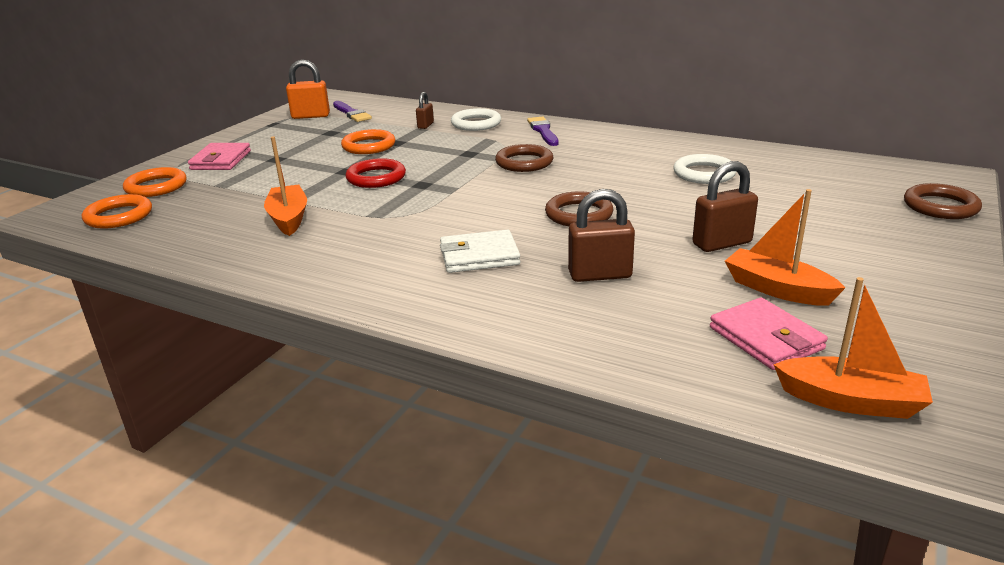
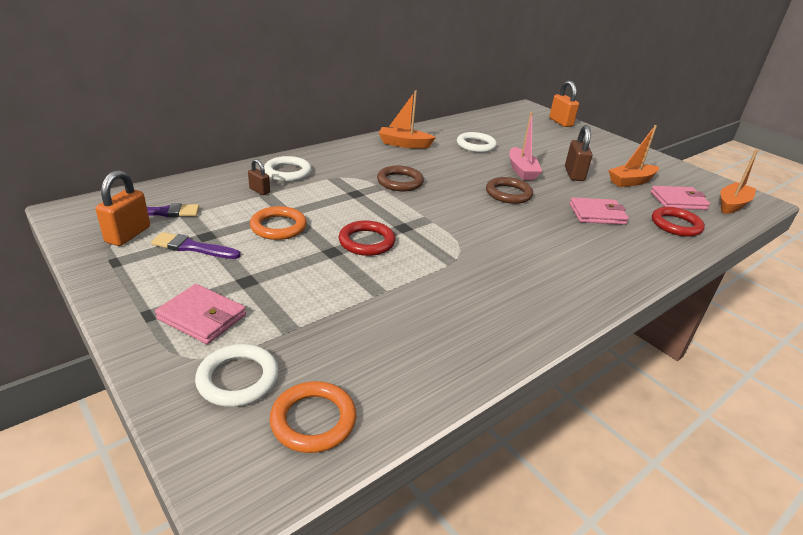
camera: 70 degrees left, 5 degrees up
(156, 187) = (238, 379): orange ring -> white ring
(289, 218) = (423, 302): orange boat -> orange boat (404, 144)
(479, 256) = (552, 240): white wallet -> none
(543, 131) = (342, 158): purple brush -> purple brush (192, 247)
(600, 275) = (597, 214): brown padlock -> pink wallet
(653, 341) = (676, 225): none -> red ring
(668, 210) = (521, 171): none -> pink boat
(940, 206) = (560, 122): brown ring -> orange padlock

